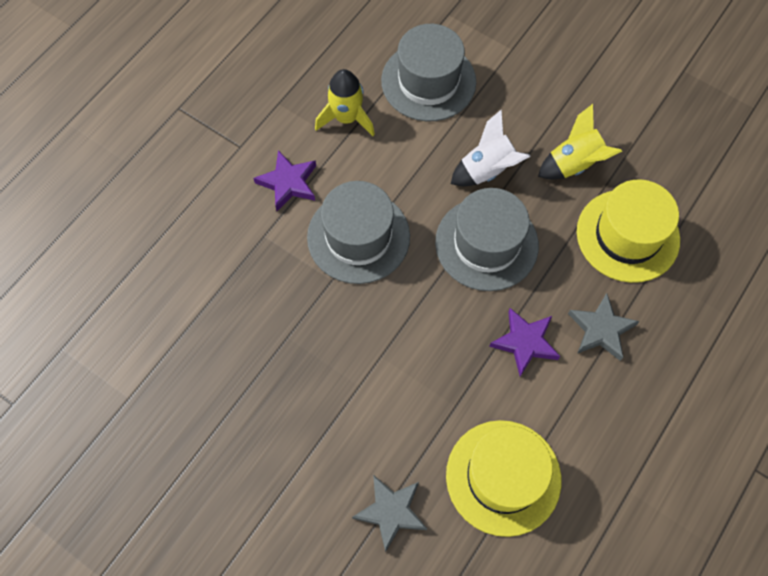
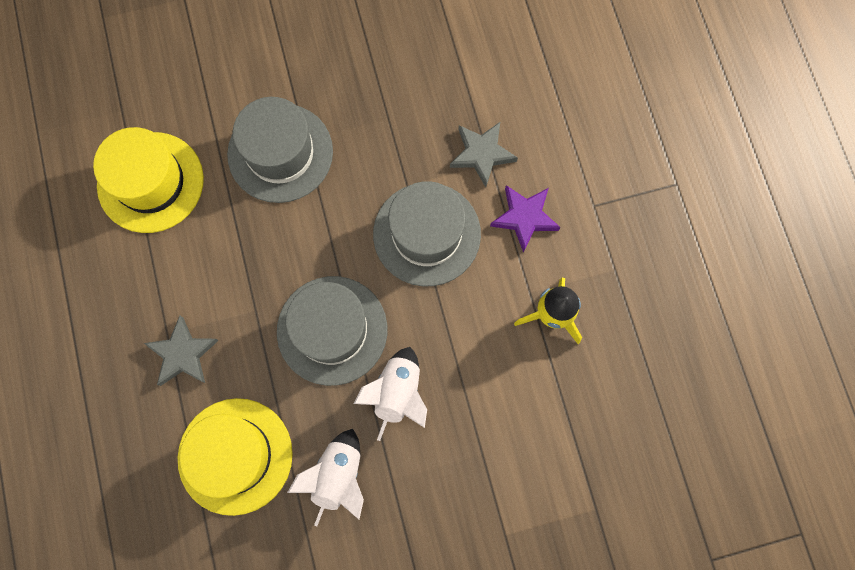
camera: 130 degrees right, 10 degrees up
(391, 511) = (199, 90): grey star -> grey star (482, 154)
(428, 81) = (532, 421): grey hat -> grey hat (280, 153)
(525, 342) = (227, 285): purple star -> none
(574, 164) = (338, 476): yellow rocket -> white rocket

